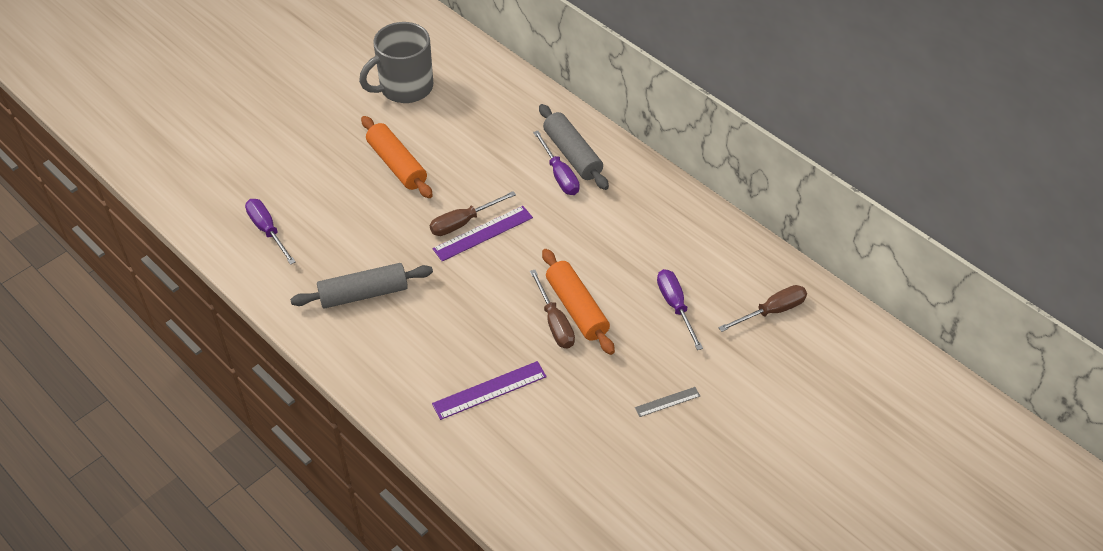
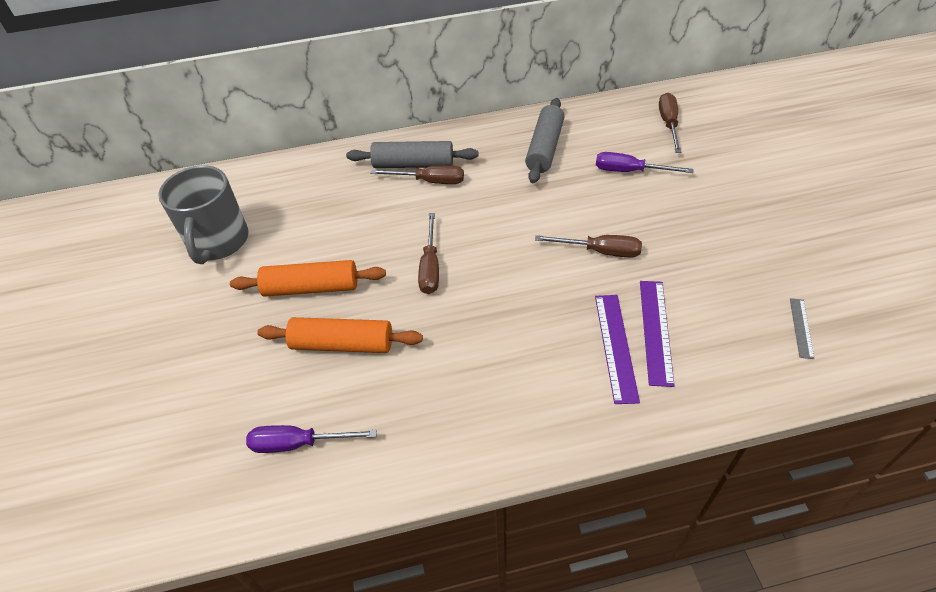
camera: 55 degrees left, 0 degrees up
(363, 293) = (461, 386): grey rolling pin -> grey rolling pin (544, 148)
(483, 233) = (456, 258): purple ruler -> purple ruler (616, 346)
(559, 175) = (430, 181): purple screwdriver -> brown screwdriver
(577, 308) = (592, 230): orange rolling pin -> orange rolling pin (342, 344)
(667, 401) = (732, 215): grey ruler -> grey ruler (801, 328)

